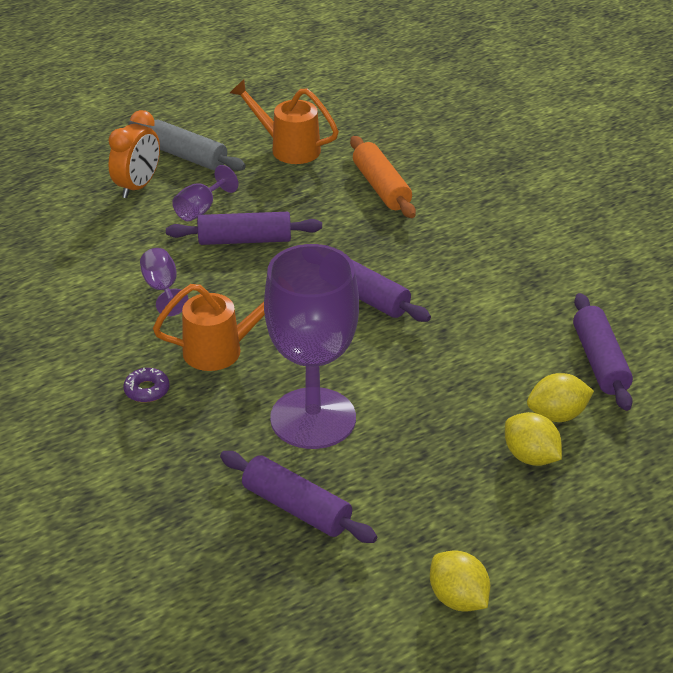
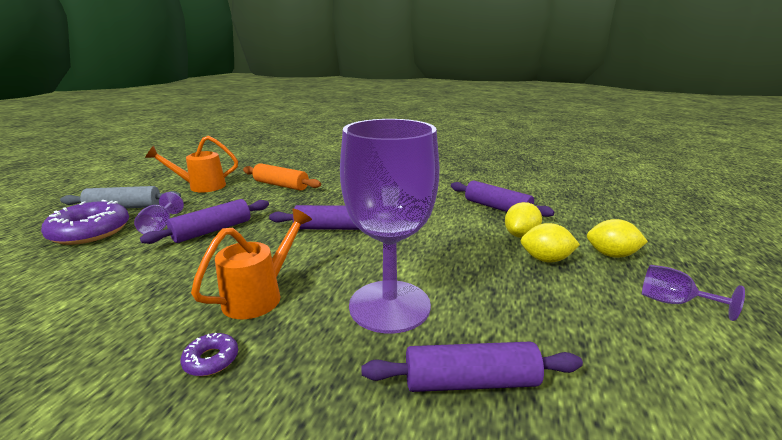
camera: 40 degrees left, 15 degrees down
(137, 186) = (90, 231): orange clock -> purple donut
(162, 289) = (163, 279): purple goblet -> purple goblet (673, 302)
(458, 599) = (680, 372): yellow lemon -> yellow lemon (611, 255)

